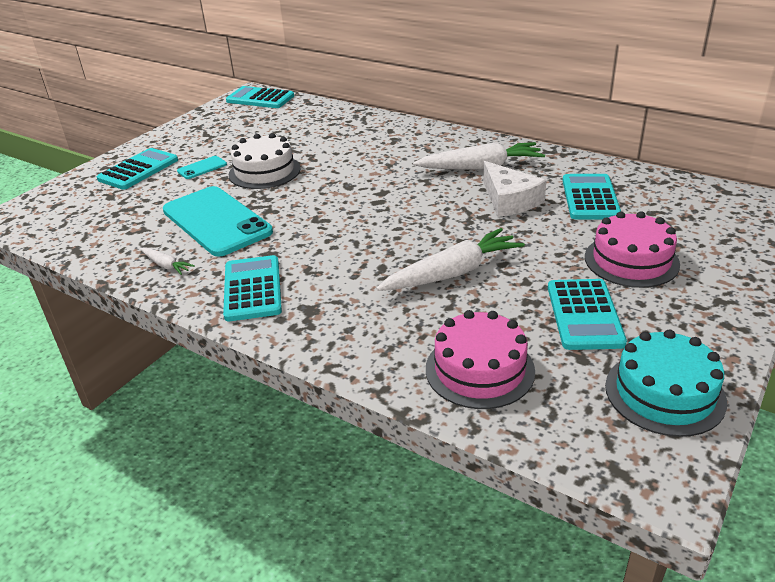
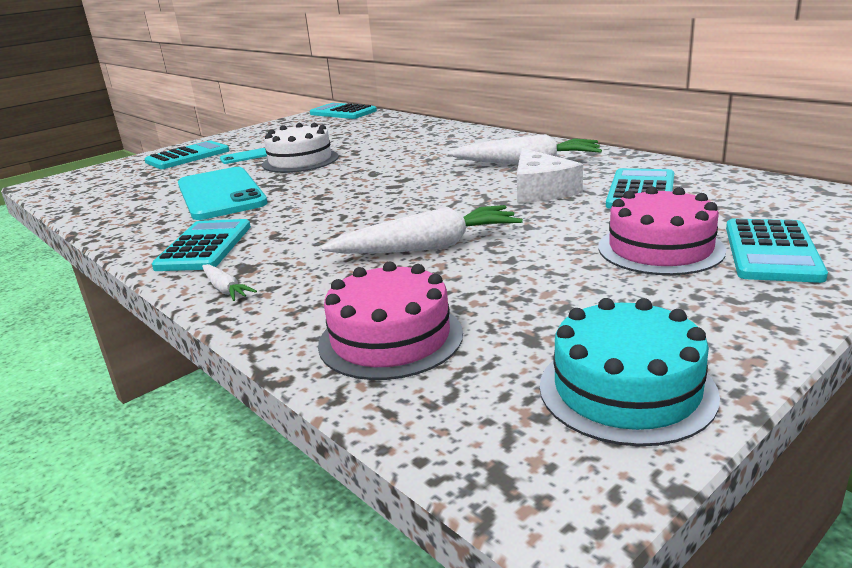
camera: 15 degrees right, 10 degrees down
(166, 265) = (141, 224): white carrot -> white carrot (225, 289)
(584, 315) = (564, 296): turquoise calculator -> turquoise calculator (771, 252)

